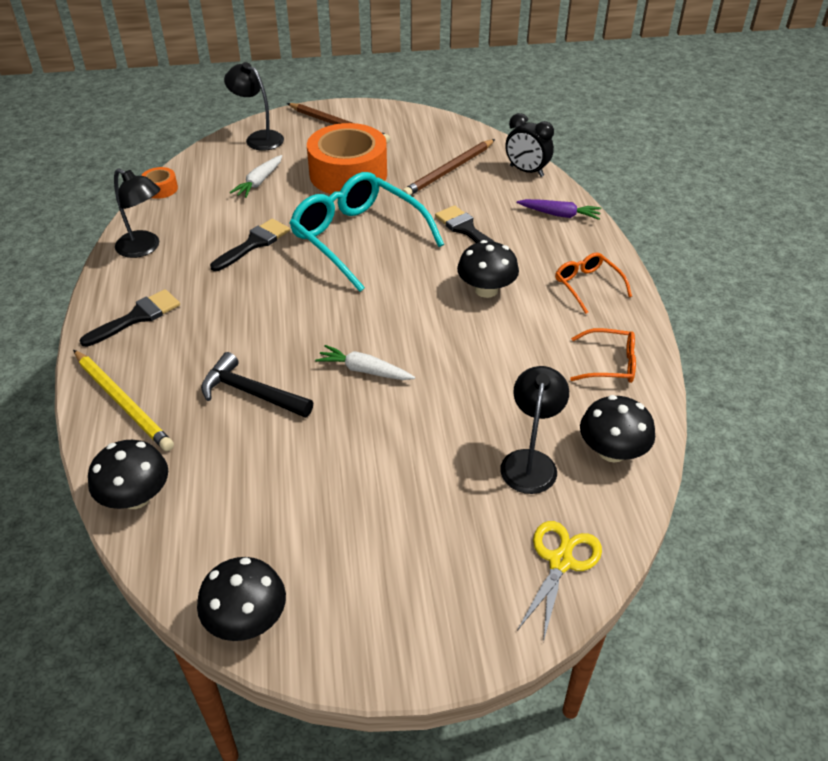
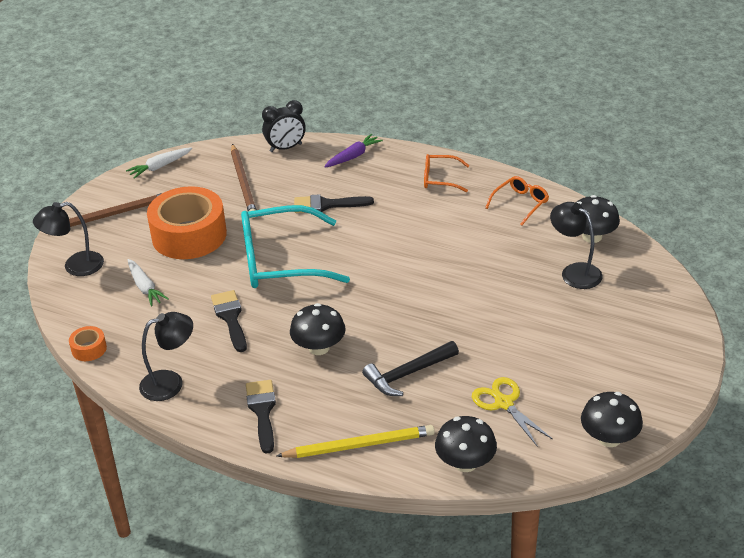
camera: 55 degrees left, 5 degrees down
(364, 370) = (433, 311): white carrot -> white carrot (160, 167)
(486, 290) = (402, 223): black mushroom -> black mushroom (319, 347)
(560, 561) = (656, 293): yellow scissors -> yellow scissors (503, 403)

